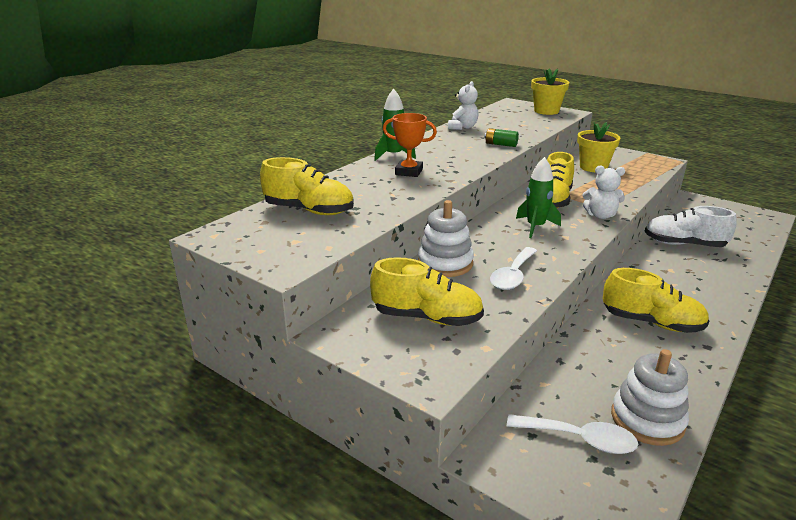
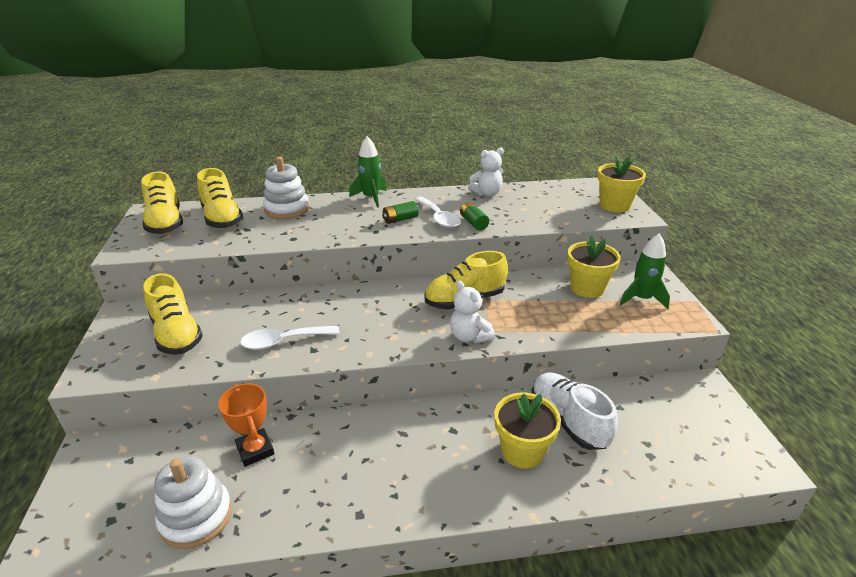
camera: 45 degrees right, 5 degrees up
(409, 172) = (344, 217): orange trophy -> orange trophy (255, 450)
(445, 263) = (270, 305): white stacking toy -> white stacking toy (287, 209)
(452, 159) = (400, 219): none -> green battery
(535, 227) = (392, 314): green rocket -> green rocket (641, 299)
(579, 439) = (141, 487): white spoon -> white spoon (439, 218)
(651, 322) = (365, 459): yellow shoe -> yellow shoe (166, 223)
(697, 269) = (522, 451): none -> yellow flower pot

